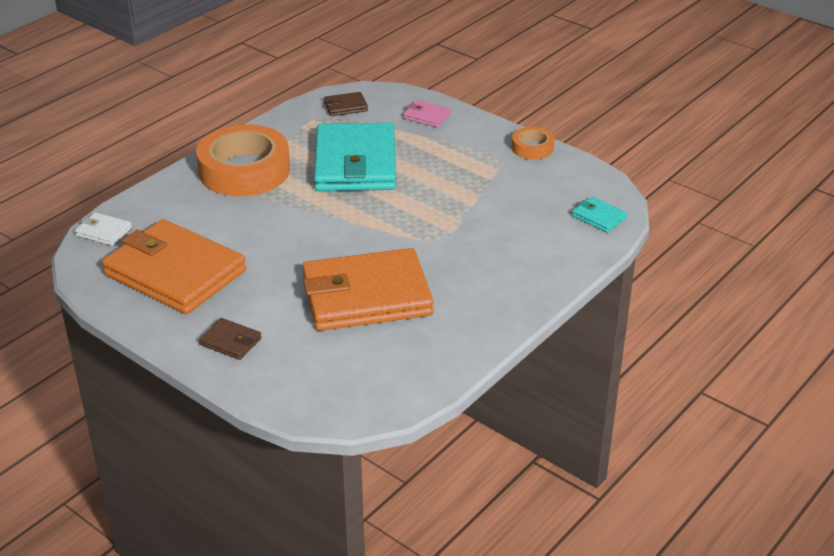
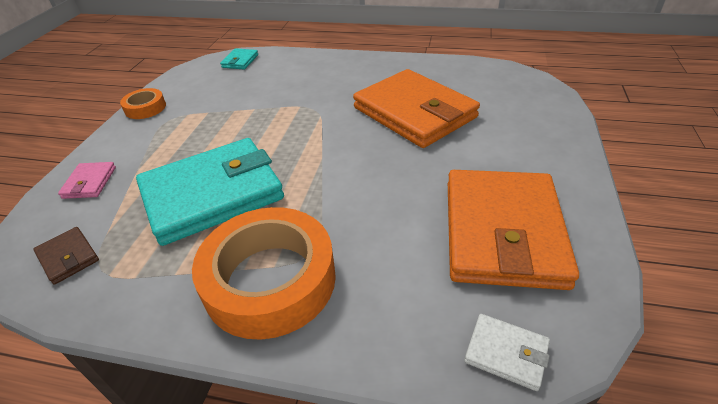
camera: 115 degrees left, 5 degrees up
(104, 231) = (506, 353): white wallet -> white wallet turned 60 degrees counterclockwise
(230, 341) = (539, 150): brown wallet -> none

